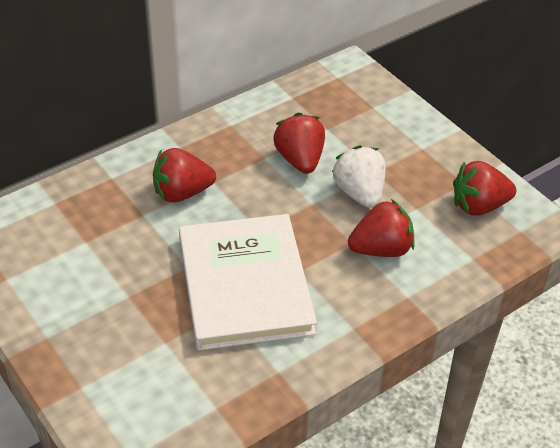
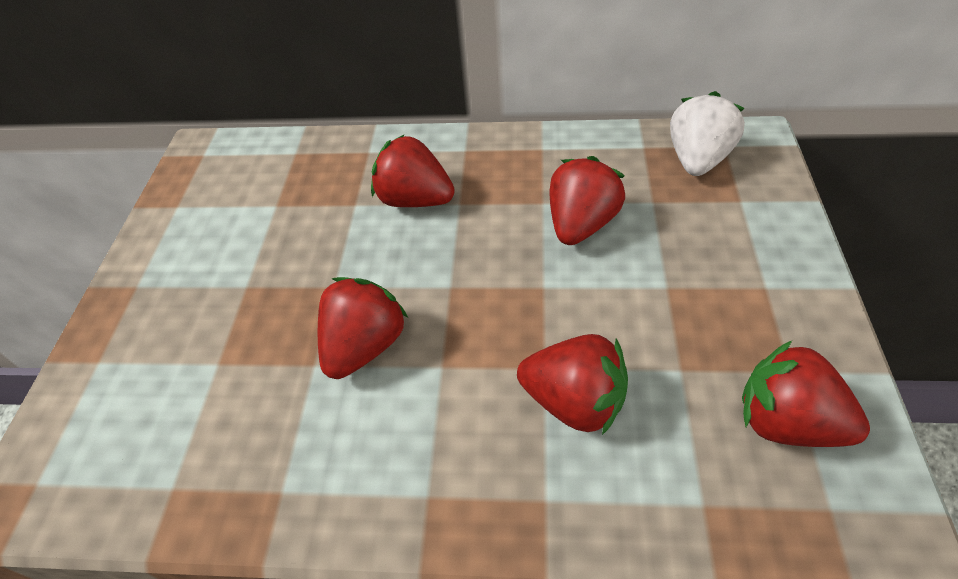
camera: 45 degrees right, 5 degrees up
(245, 285) = (365, 346): white book -> red strawberry
(359, 193) = (617, 305): white strawberry -> white strawberry (697, 159)

